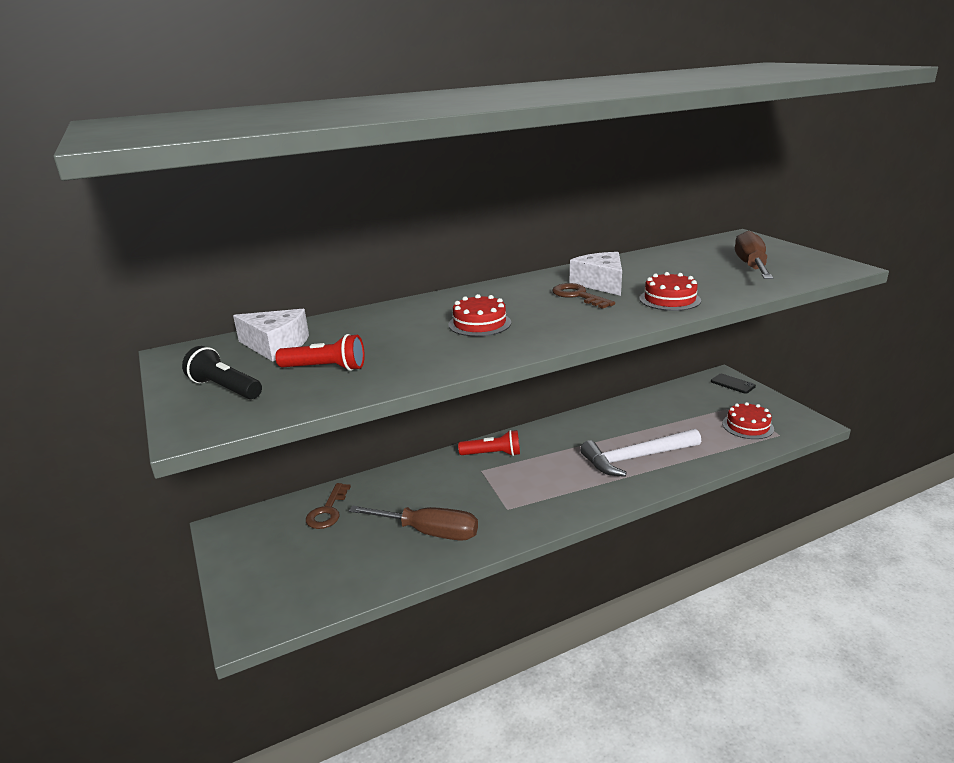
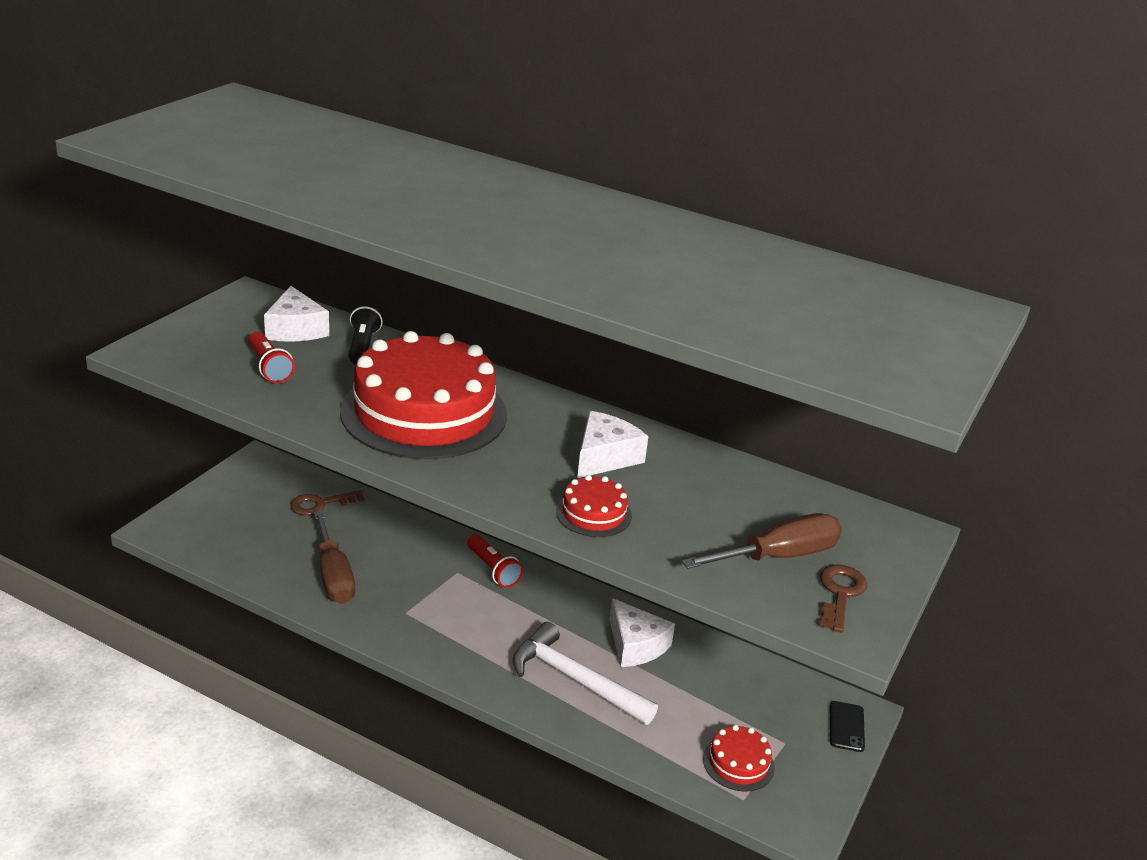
camera: 50 degrees right, 5 degrees up
(224, 388) = (204, 338): black flashlight -> black flashlight (363, 346)
(479, 323) = (424, 412): red cake -> red cake, size x2.40
(578, 296) = (551, 451): brown key -> brown key (840, 594)
(617, 425) = (635, 645): none -> white cheese

